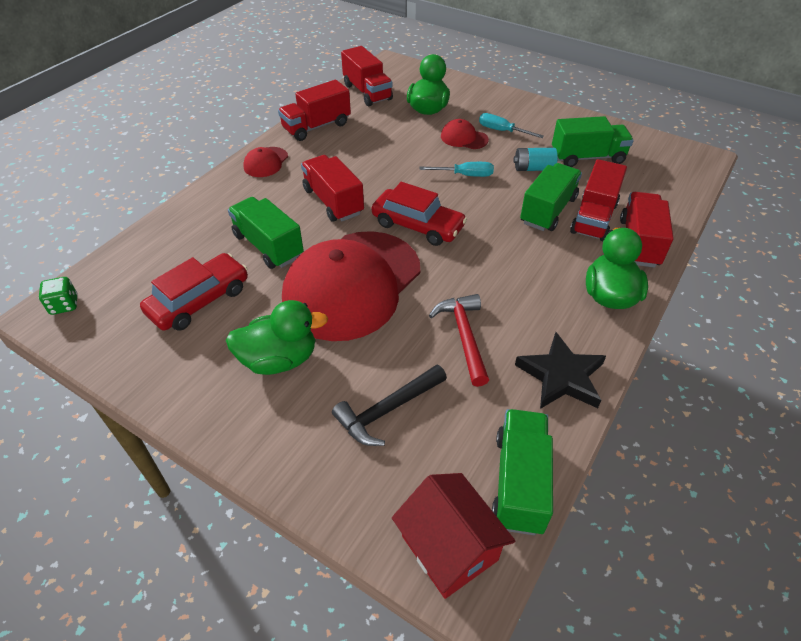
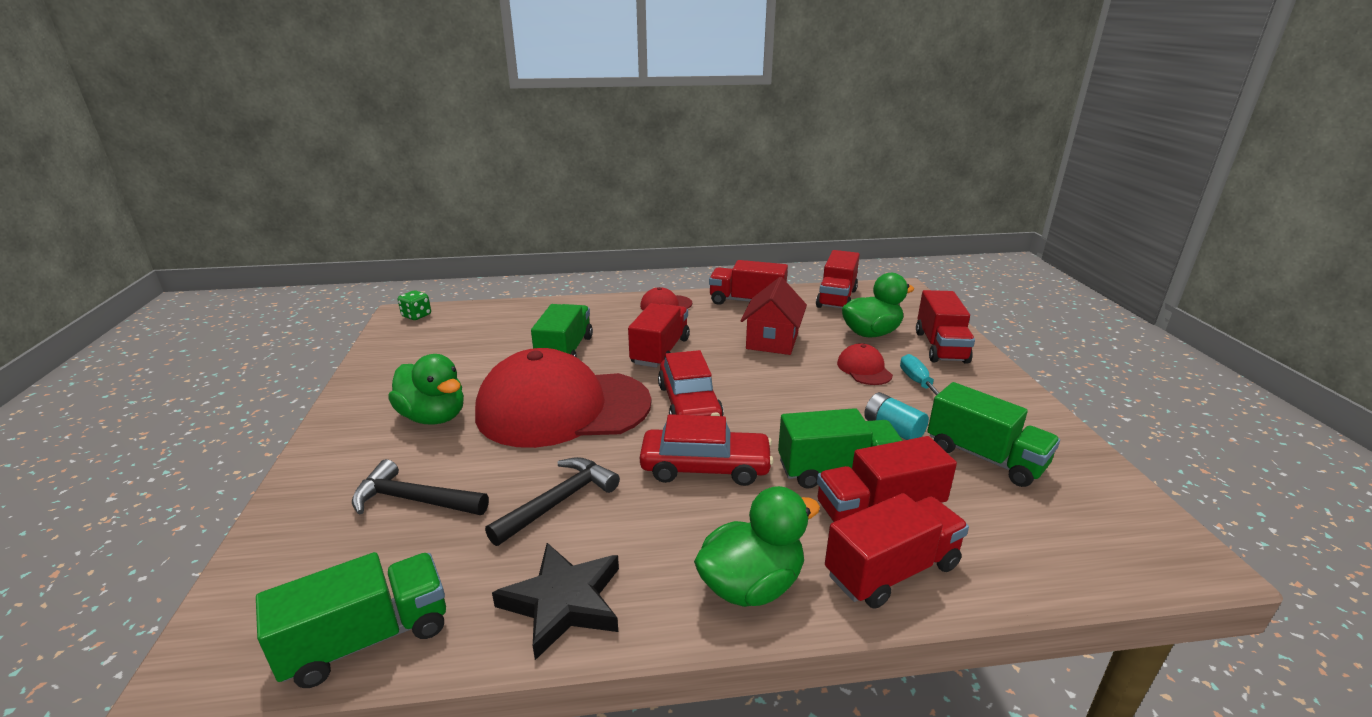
camera: 50 degrees right, 20 degrees down
(199, 300) = (469, 355): red car -> red car (705, 467)
(449, 548) = (248, 623): red house -> red house (772, 341)
(464, 336) = (559, 501): red hammer -> black hammer
(465, 175) = (807, 395): turquoise screwdriver -> none
(475, 98) = (940, 347): none -> red truck

